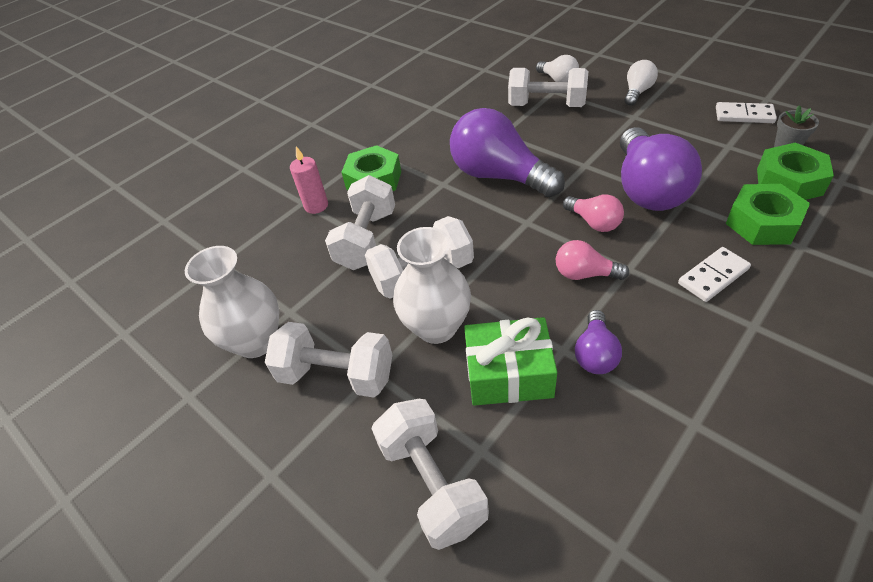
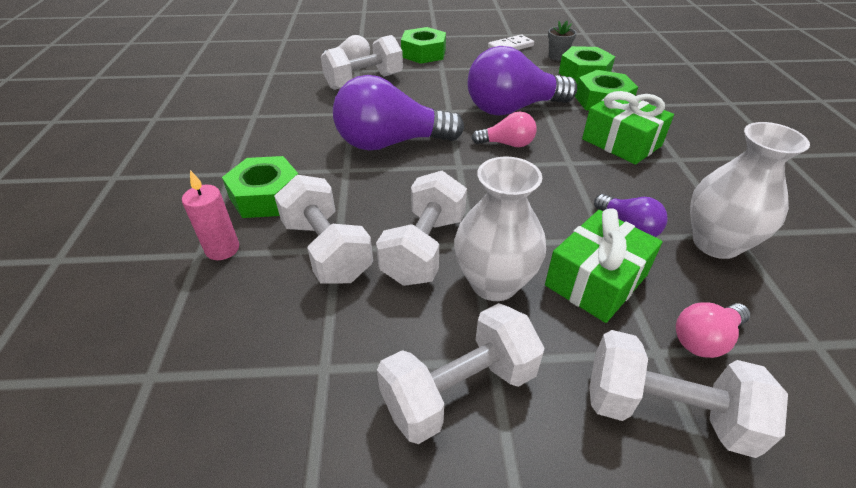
camera: 50 degrees left, 5 degrees down
(256, 341) = (319, 428): white vase -> white vase (715, 243)
(585, 274) = (548, 180): pink light bulb -> pink light bulb (705, 339)
(637, 92) = (423, 53): white light bulb -> green nut
(647, 189) = (512, 109): purple light bulb -> purple light bulb turned 120 degrees clockwise
(713, 276) = (621, 142): white domino -> green gift

